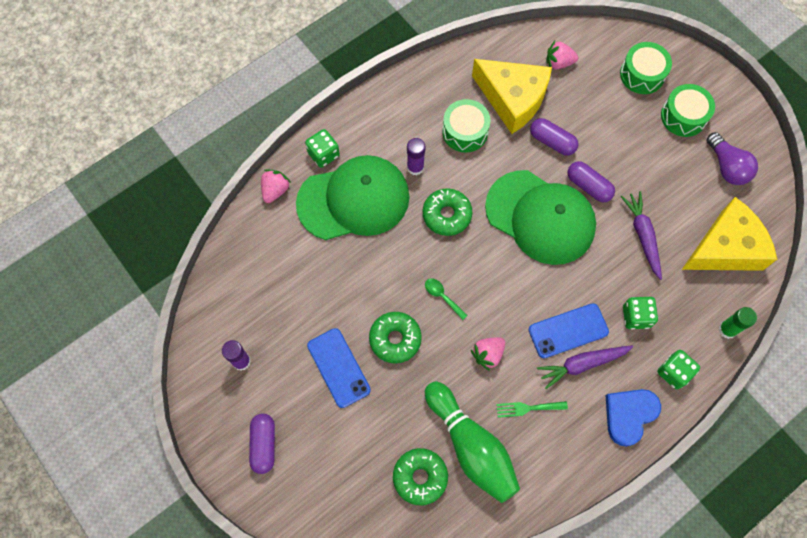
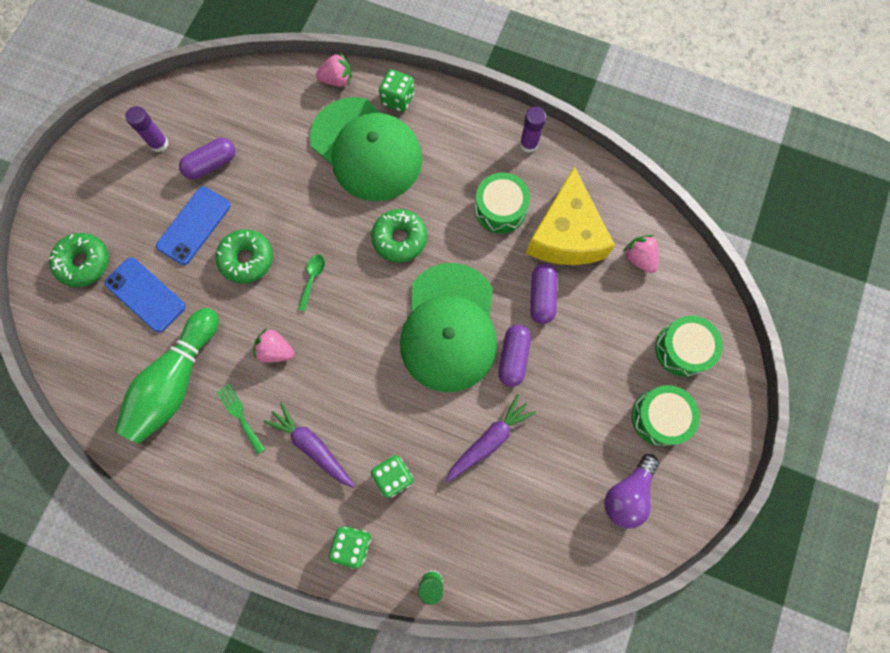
camera: 60 degrees right, 5 degrees up
(264, 444) = (92, 203): purple capsule -> purple capsule (211, 164)
(415, 167) = (433, 184): purple glue stick -> purple glue stick (528, 144)
(420, 477) = (125, 351): green donut -> green donut (84, 263)
(568, 330) = (341, 415): blue phone -> blue phone (145, 294)
(629, 415) = (283, 520): blue heart -> none
(725, 248) = (527, 536): yellow cheese -> none

